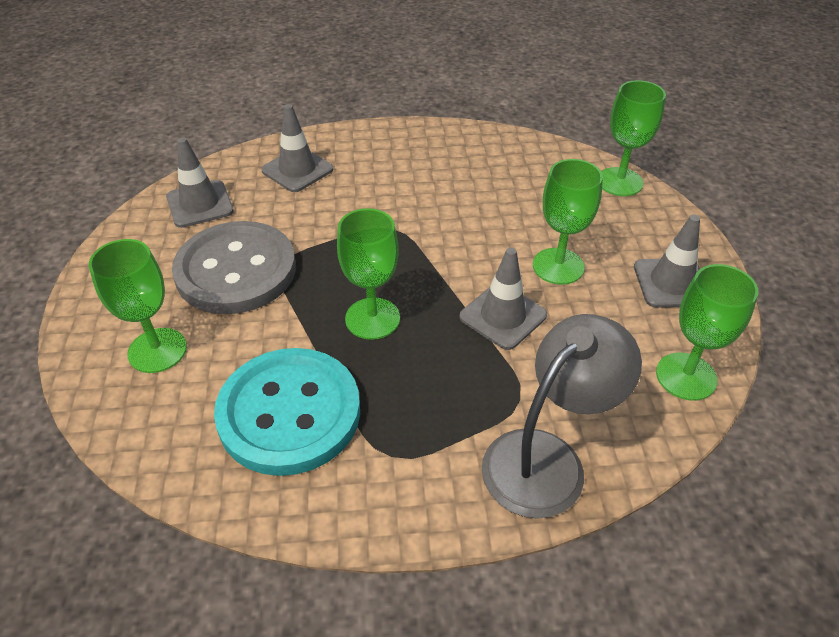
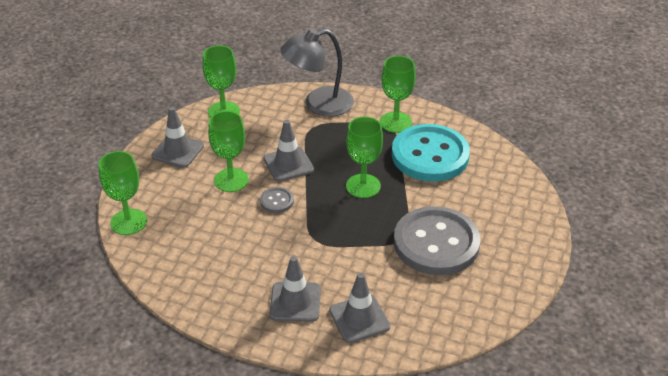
camera: 155 degrees left, 5 degrees down
(157, 350) = (496, 207): green goblet -> green goblet (395, 122)
(200, 204) = (450, 310): grey traffic cone -> grey traffic cone (295, 302)
(475, 258) = (277, 201): none -> grey button

